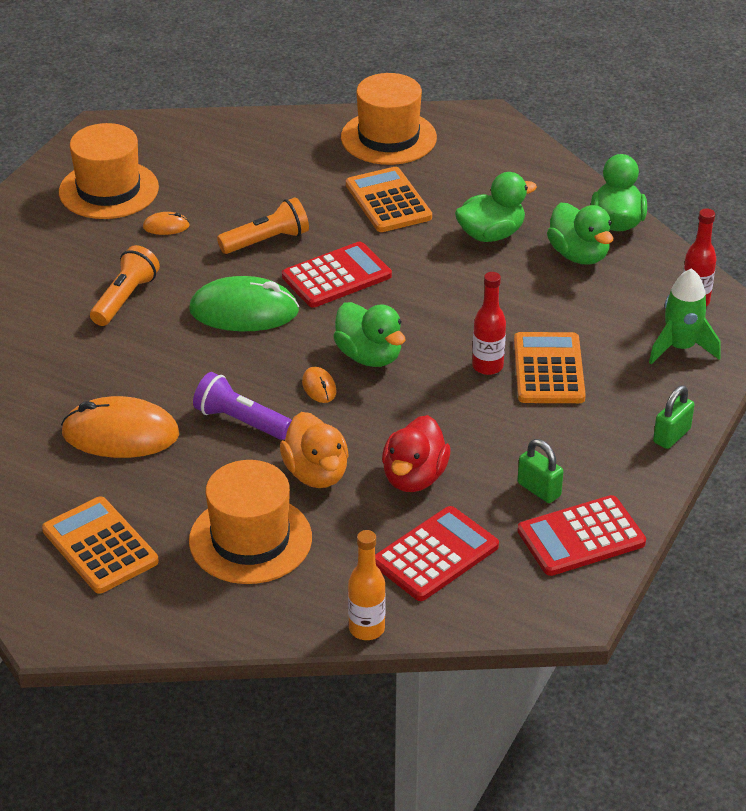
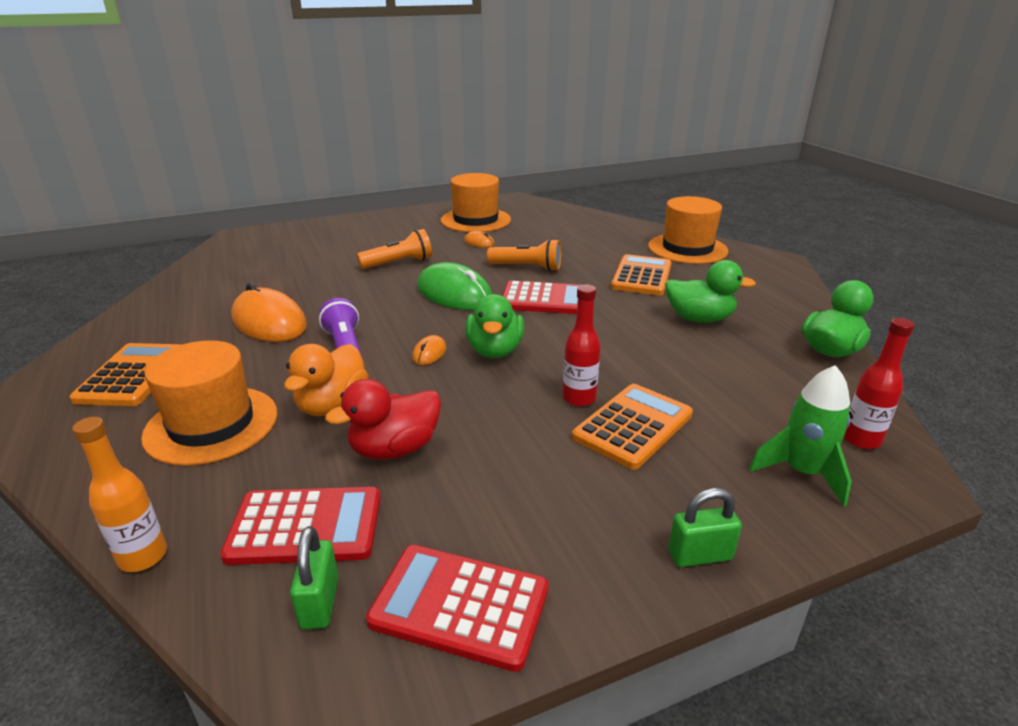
camera: 40 degrees right, 10 degrees down
(539, 489) = (485, 525): green padlock -> green padlock (320, 602)
(579, 255) = (766, 358): green duck -> none

